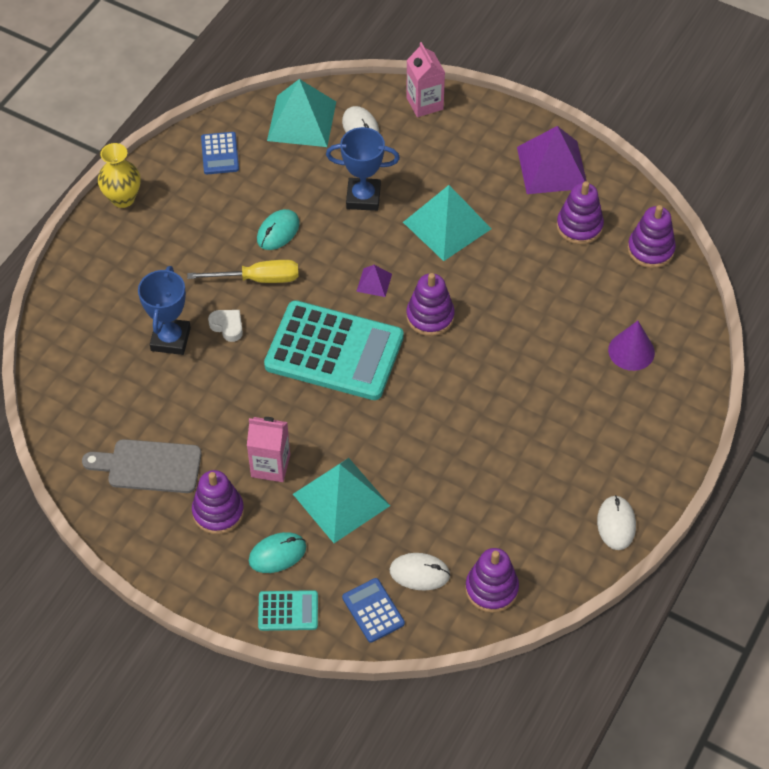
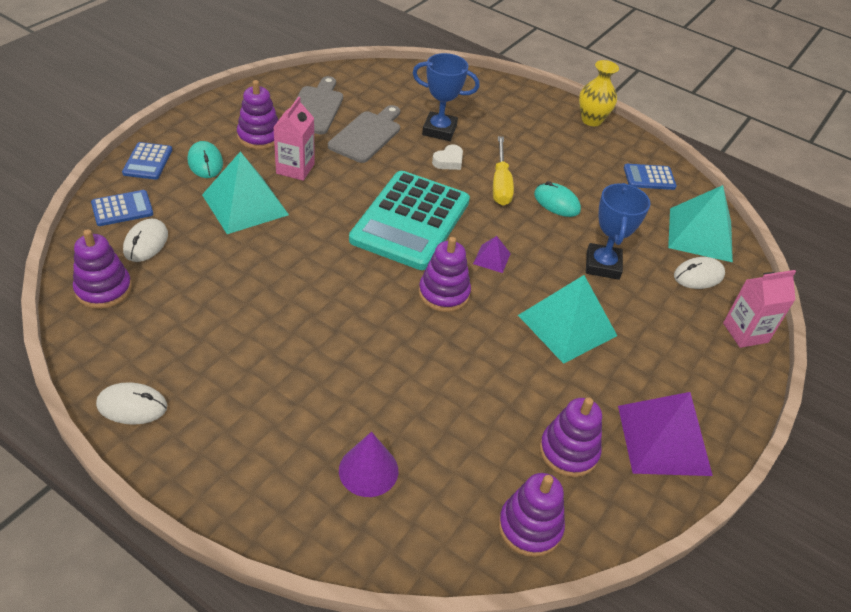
camera: 90 degrees right, 10 degrees down
(194, 407) = (367, 135): none -> grey cutting board
(288, 611) = (147, 161): turquoise calculator -> blue calculator

